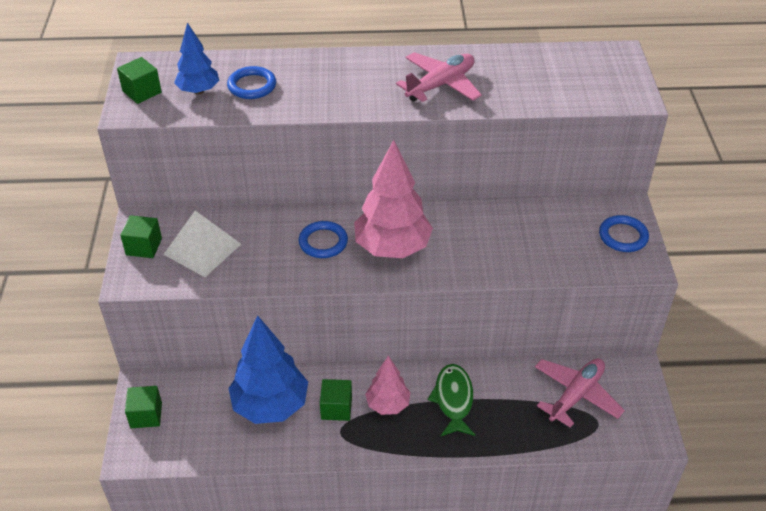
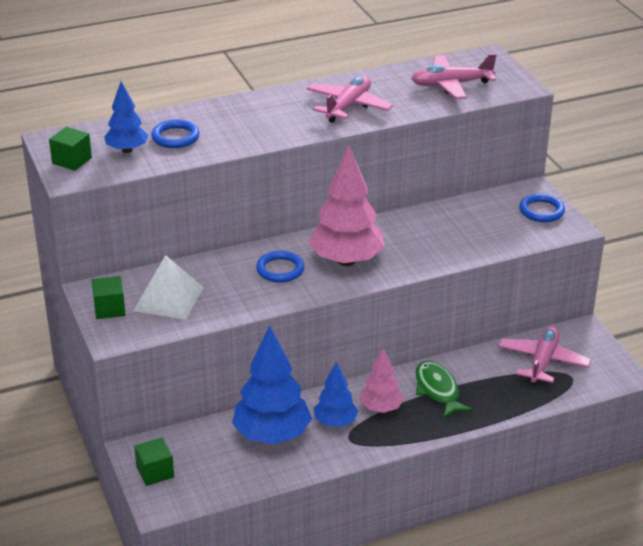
camera: 20 degrees left, 10 degrees down
(336, 408) = (335, 422): green cube -> blue tree
(561, 80) = (451, 85): none -> pink plane

